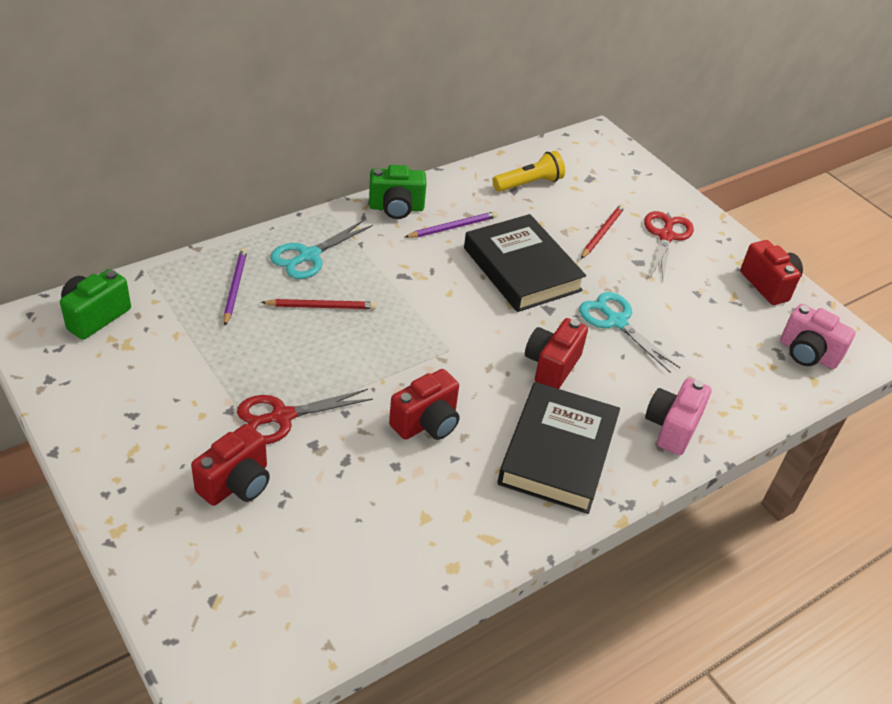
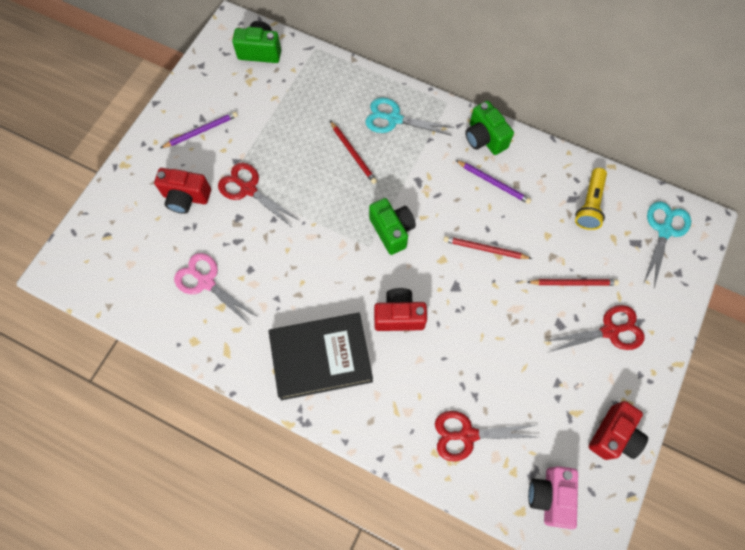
camera: 65 degrees right, 25 degrees up
(235, 287) = (335, 99): purple pencil -> purple pencil (201, 131)
(378, 517) = (206, 282): none -> pink scissors
(427, 423) = (295, 268): red camera -> none
(446, 323) = (392, 231): none -> green camera
(522, 269) = (484, 249): black book -> red pencil
(529, 183) = (589, 205): yellow flashlight -> yellow flashlight turned 75 degrees clockwise
(616, 321) = (477, 338): turquoise scissors -> turquoise scissors (664, 230)
(672, 428) = (394, 422): pink camera -> none
(716, 379) = (467, 435): none -> red scissors

